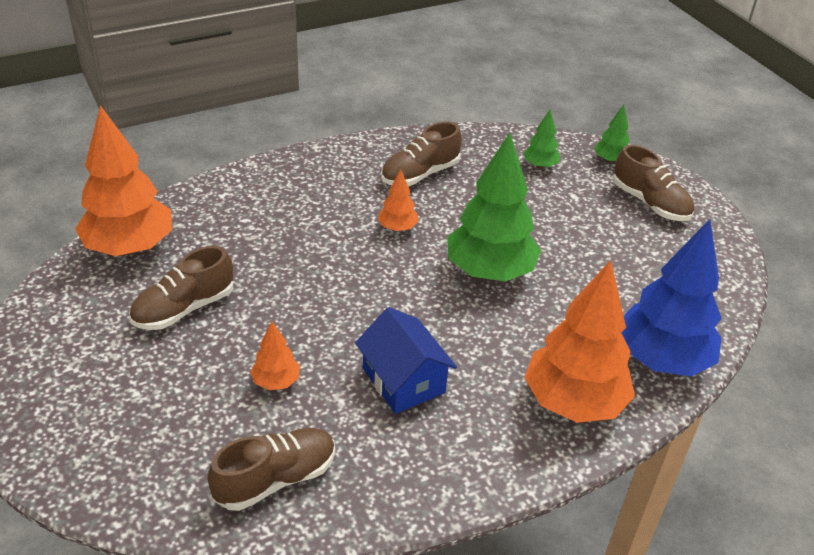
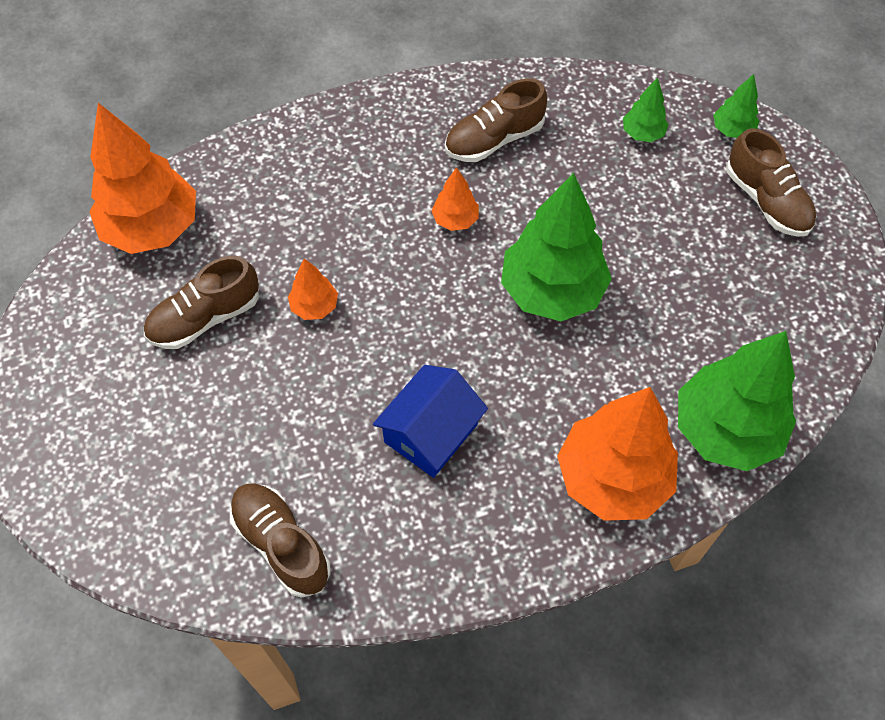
camera: 10 degrees right, 20 degrees up
(276, 382) = (294, 423): orange tree -> orange tree (314, 306)
(276, 479) = (281, 544): brown shoe -> brown shoe turned 105 degrees counterclockwise
(403, 380) = (431, 433): blue house -> blue house turned 60 degrees clockwise
(661, 359) = (725, 430): blue tree -> green tree

